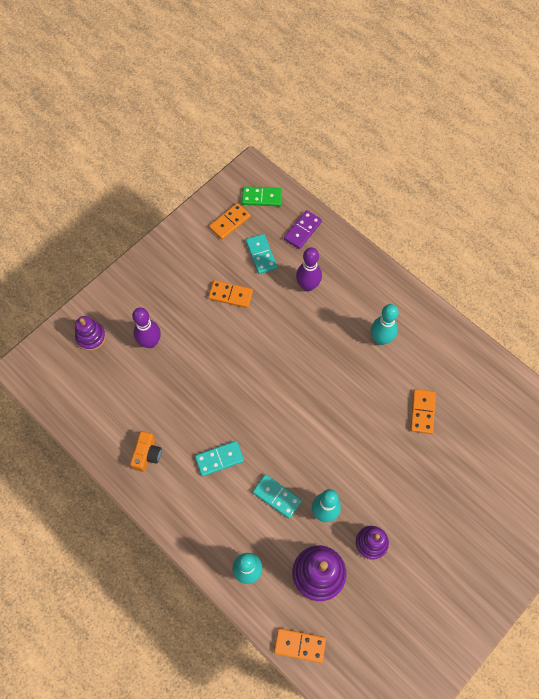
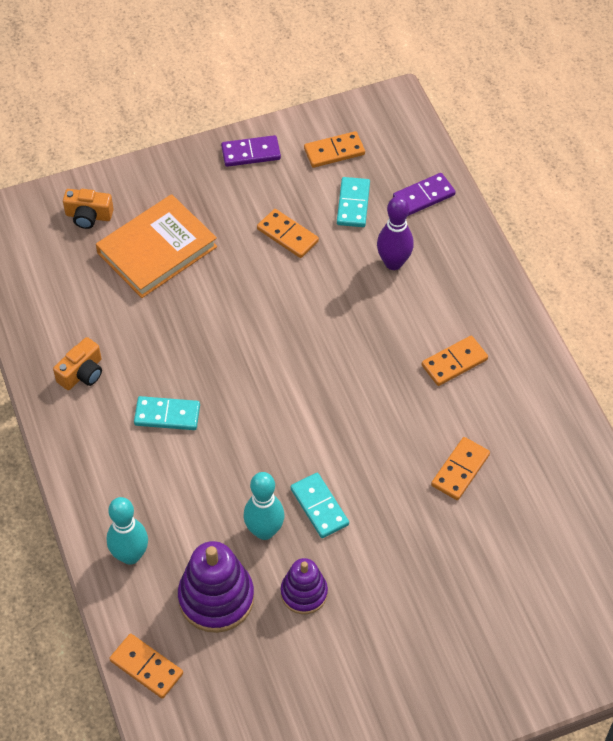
camera: 25 degrees right, 10 degrees down
(91, 337) = (88, 216): purple stacking toy -> orange camera
(150, 342) = (157, 250): purple bowling pin -> orange book
(176, 245) = (251, 153): none -> purple domino
(261, 197) = (392, 138): green domino -> none
(277, 496) = (214, 488): turquoise domino -> turquoise domino (319, 507)
(381, 339) = (454, 362): turquoise bowling pin -> orange domino

